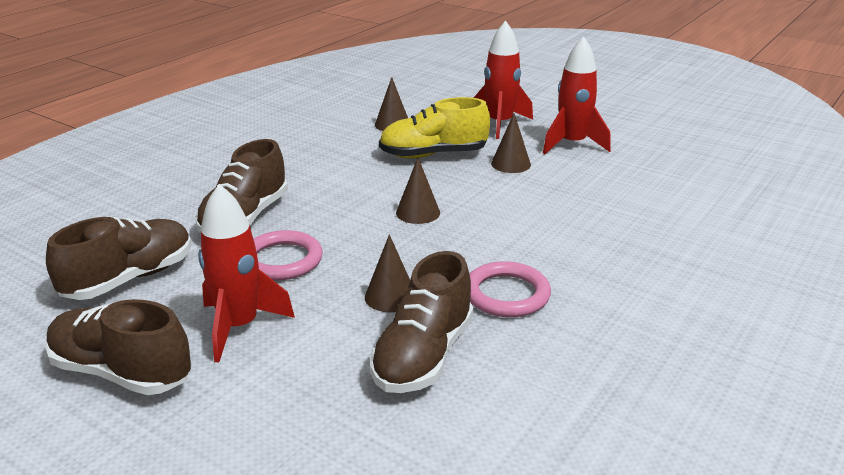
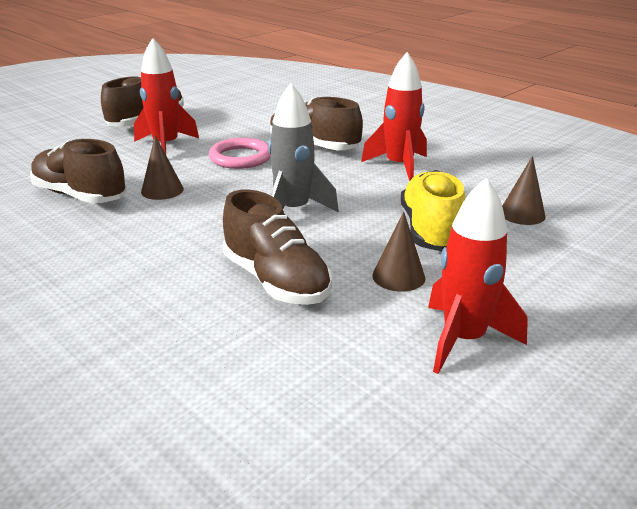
camera: 100 degrees right, 0 degrees up
(129, 279) = (245, 119): brown shoe -> brown shoe (276, 281)
(418, 212) = (293, 211): brown cone -> grey rocket
(500, 124) = (537, 287): red rocket -> red rocket (399, 166)
(506, 294) = (126, 235): pink ring -> none

